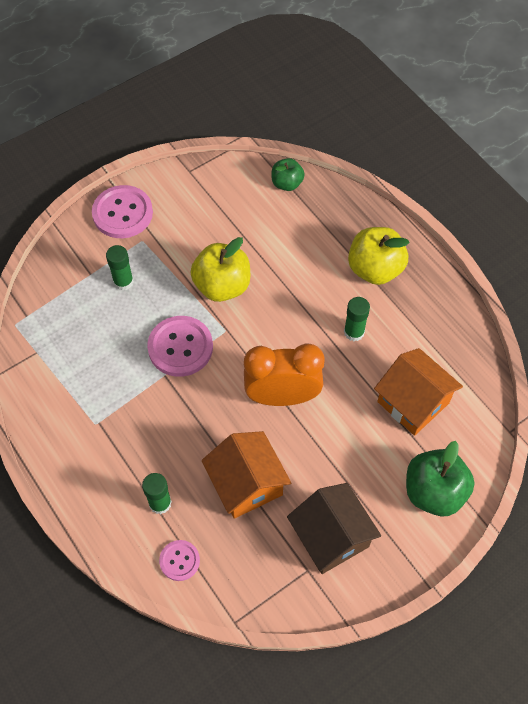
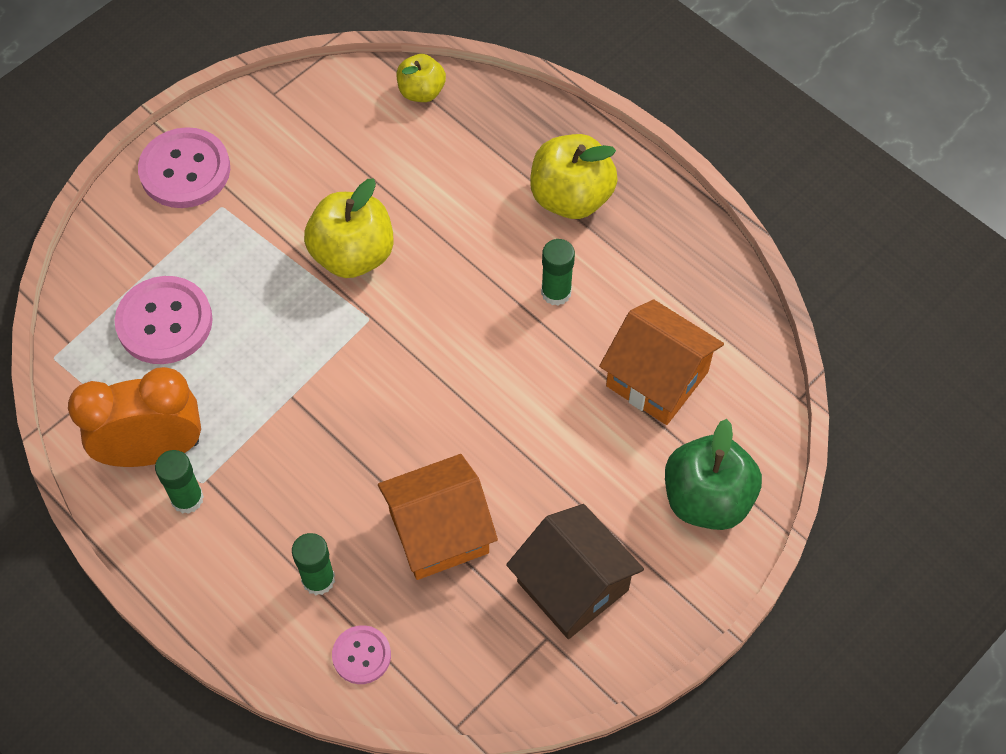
camera: 10 degrees left, 0 degrees up
(123, 282) = (205, 270): green glue stick -> green glue stick (187, 498)
(180, 347) = (307, 353): pink button -> pink button (164, 322)
(246, 484) = (439, 532): orange house -> orange house turned 75 degrees counterclockwise
(282, 396) = (469, 400): orange clock -> orange clock (153, 451)
(287, 183) = (421, 92): green apple -> yellow apple

